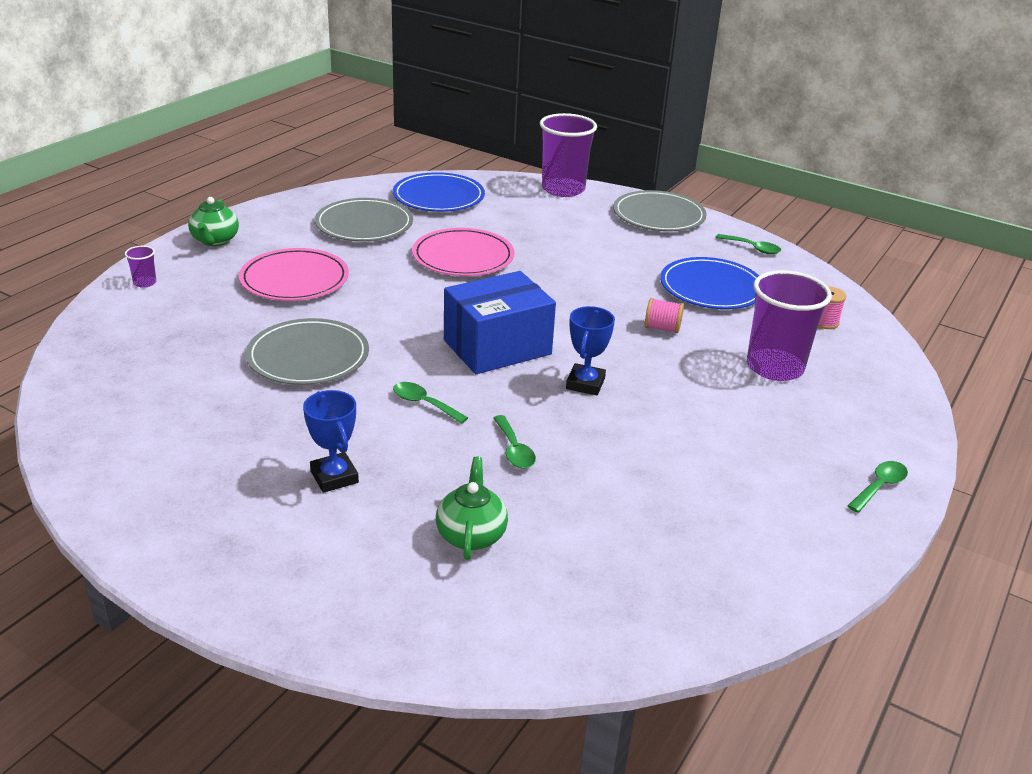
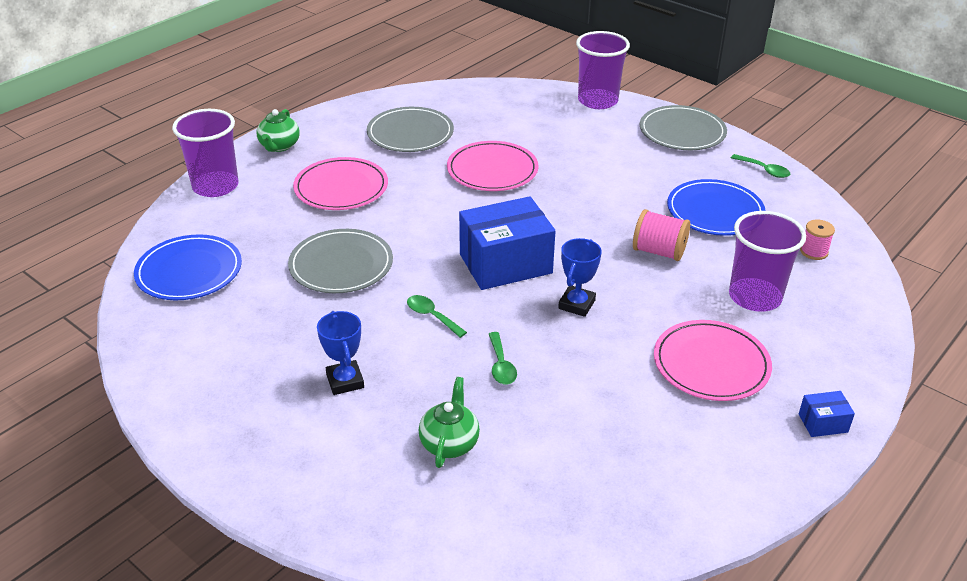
camera: 10 degrees right, 5 degrees up
(145, 283) = (215, 186): purple cup -> purple cup, size x2.42
(438, 197) = (481, 106): blue plate -> blue plate (189, 271)
(662, 328) = (659, 251): pink spool -> pink spool, size x1.52
(746, 435) = (711, 364): none -> pink plate
(879, 486) = (823, 423): green spoon -> blue box

